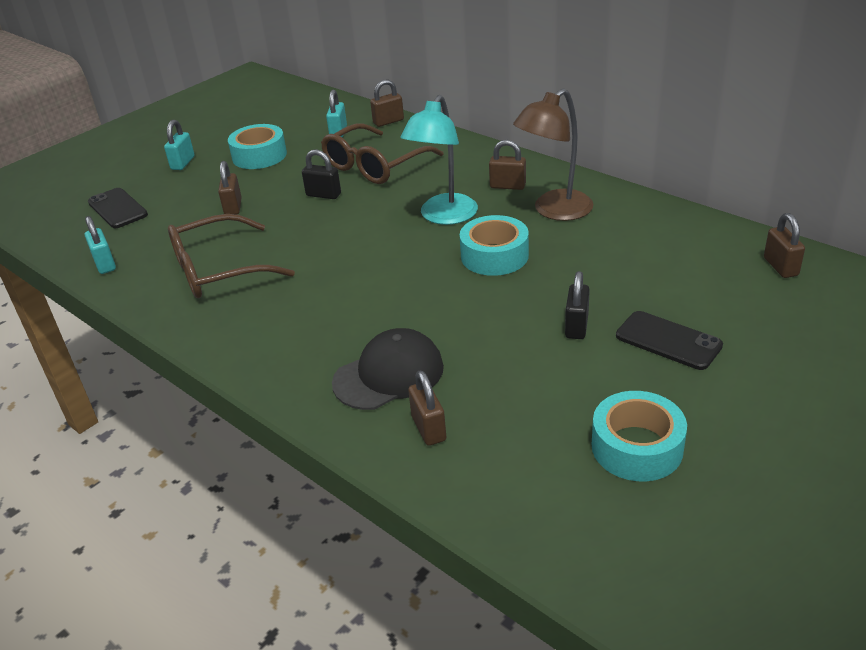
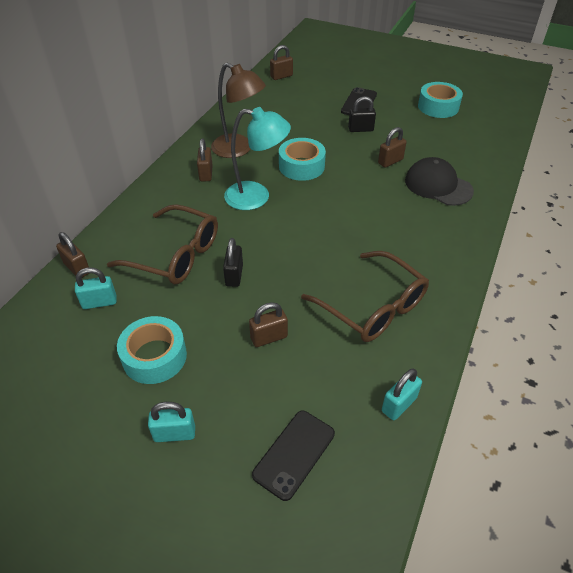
camera: 110 degrees left, 10 degrees up
(428, 428) = (468, 163): brown padlock -> brown padlock (390, 161)

